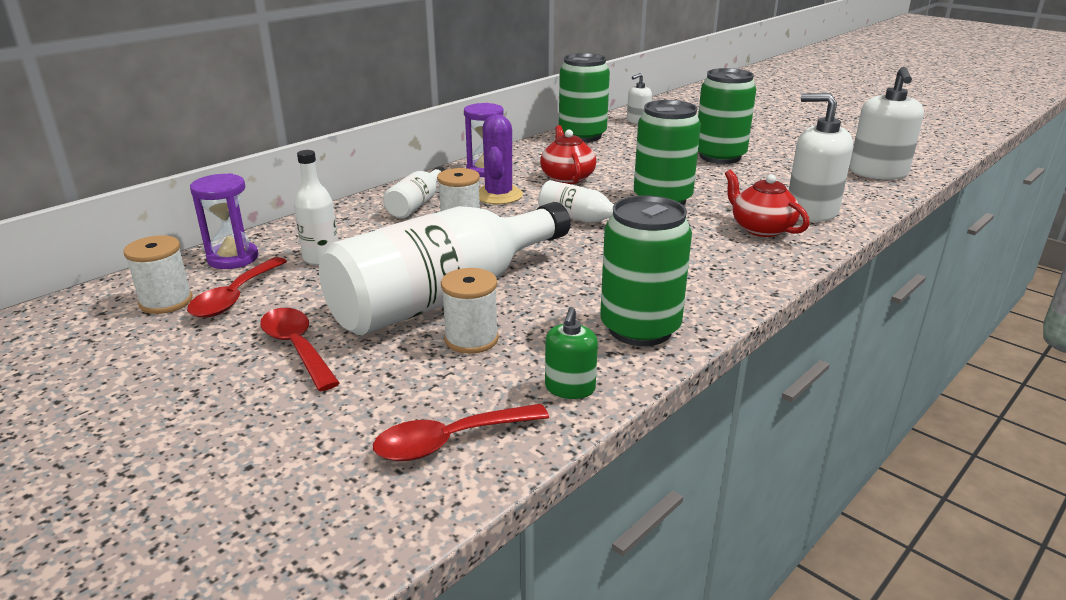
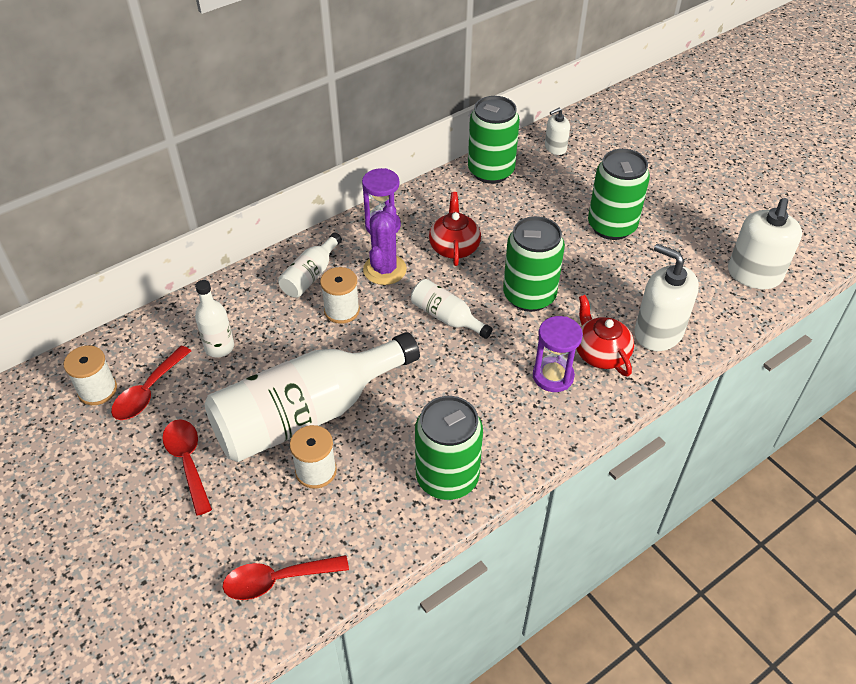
camera: 10 degrees right, 20 degrees up
(233, 258) = (150, 338): purple hourglass -> purple hourglass (553, 376)
(570, 388) = (373, 538): green soap dispenser -> none

